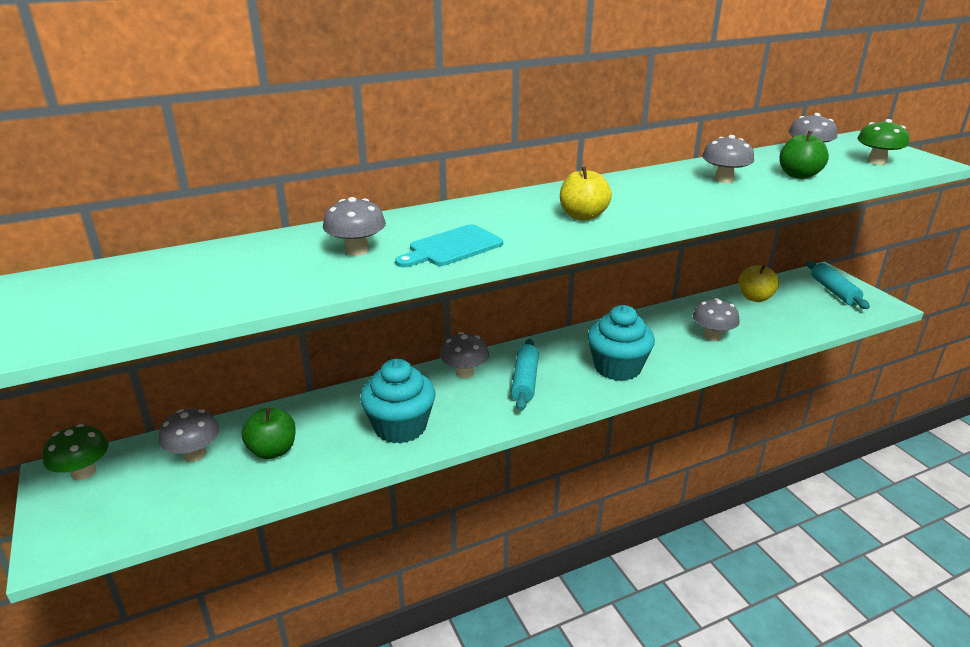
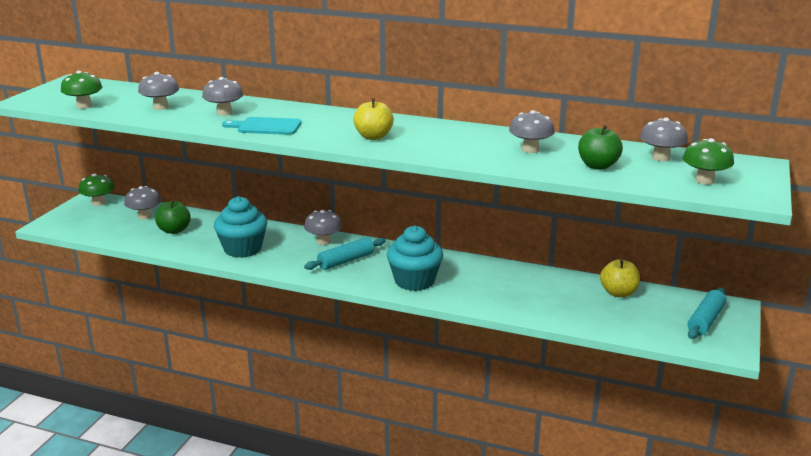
camera: 45 degrees right, 5 degrees down
(118, 319) = (84, 106): none -> green mushroom
(712, 336) = (522, 297): grey mushroom -> grey mushroom (161, 107)

